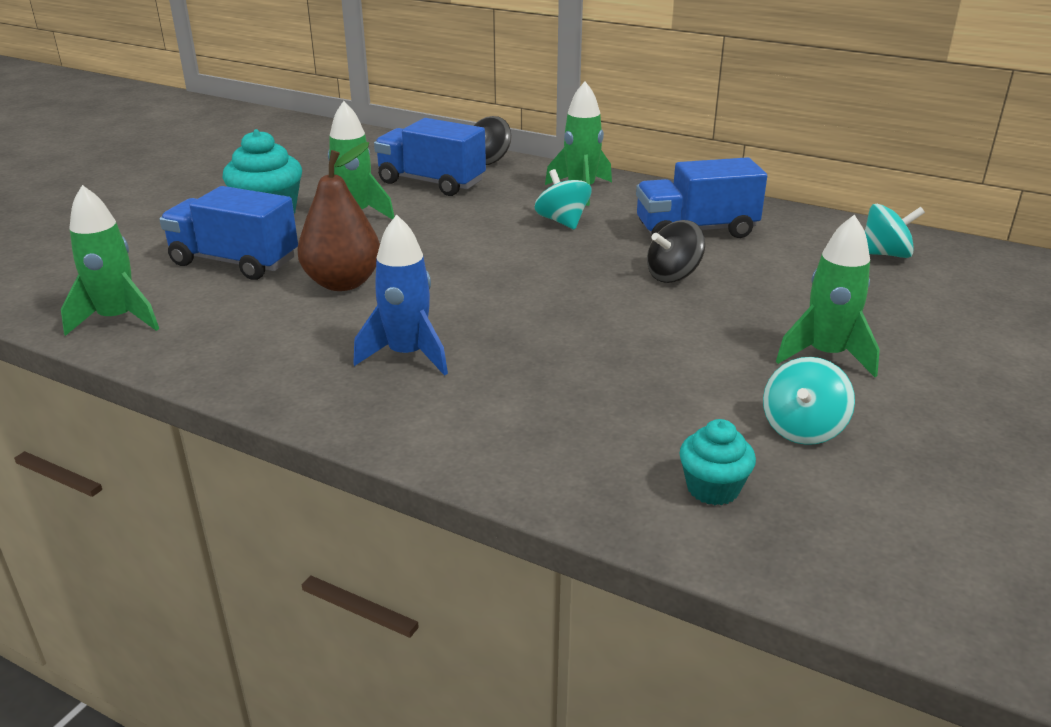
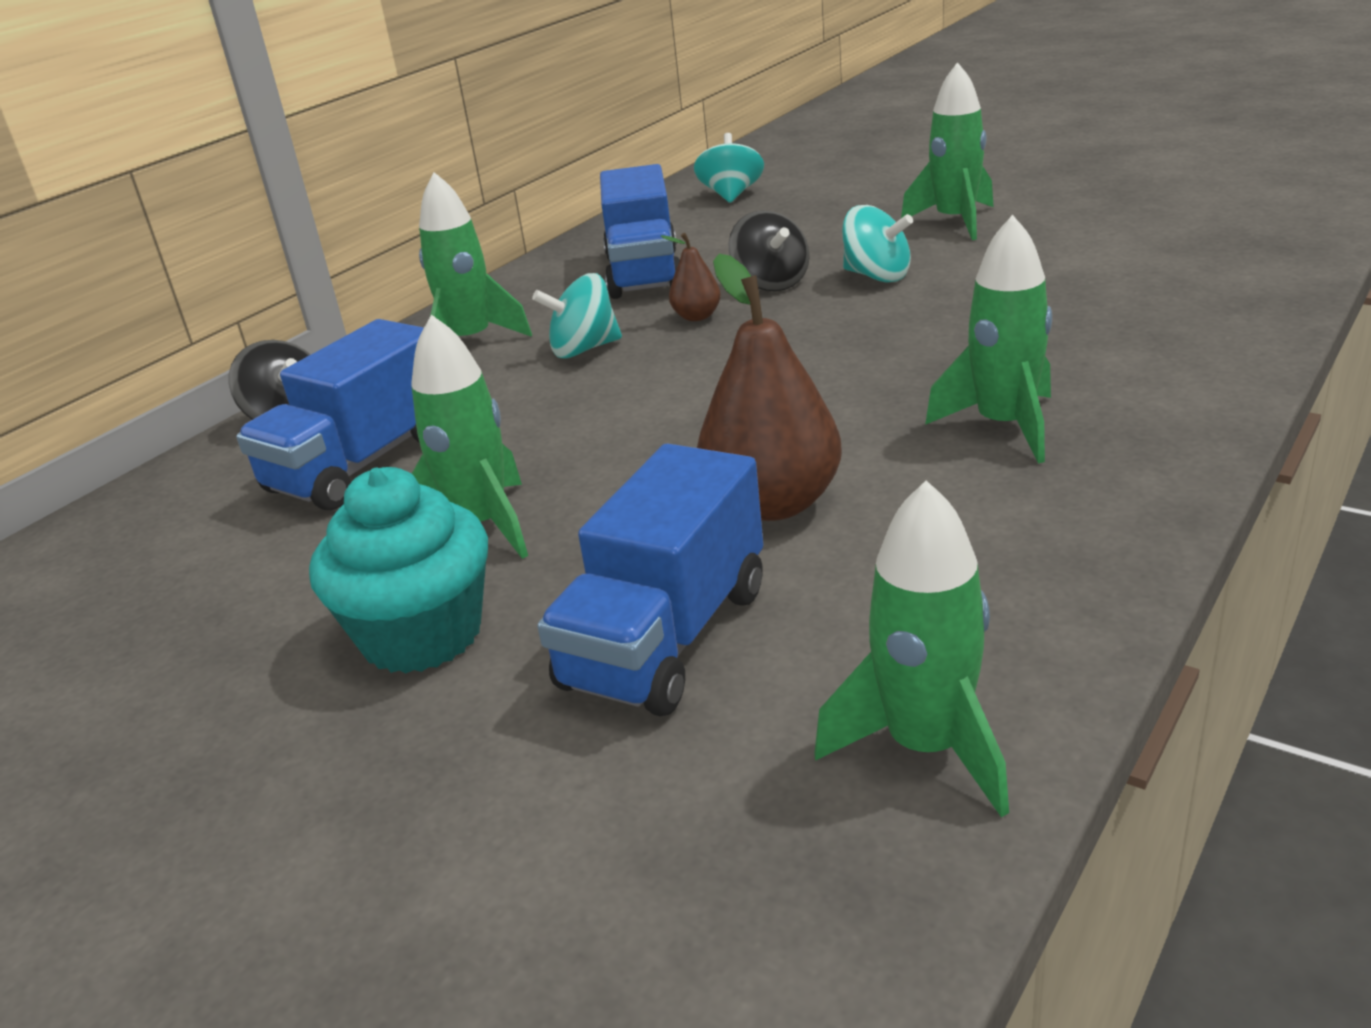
camera: 80 degrees left, 0 degrees up
(407, 355) = (1004, 426): blue rocket -> green rocket
(611, 252) = (697, 316): none -> brown pear
(713, 488) = (1215, 264): turquoise cupcake -> none
(802, 429) = (1096, 232): turquoise spinning top -> turquoise spinning top (877, 276)

